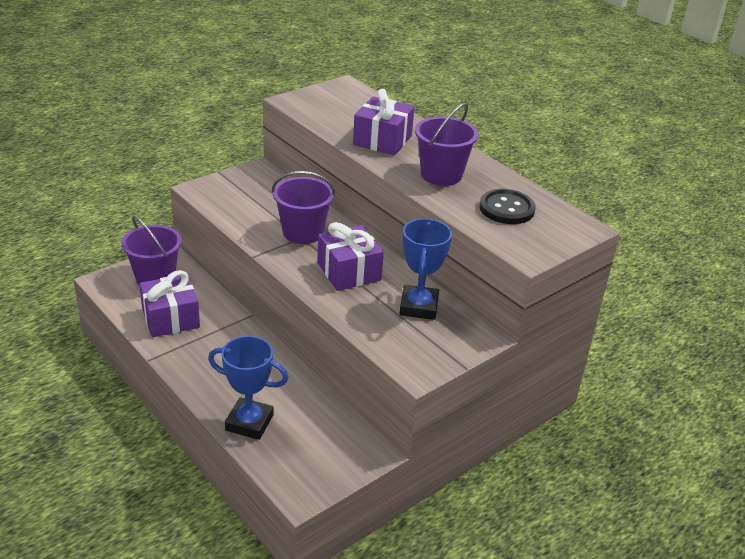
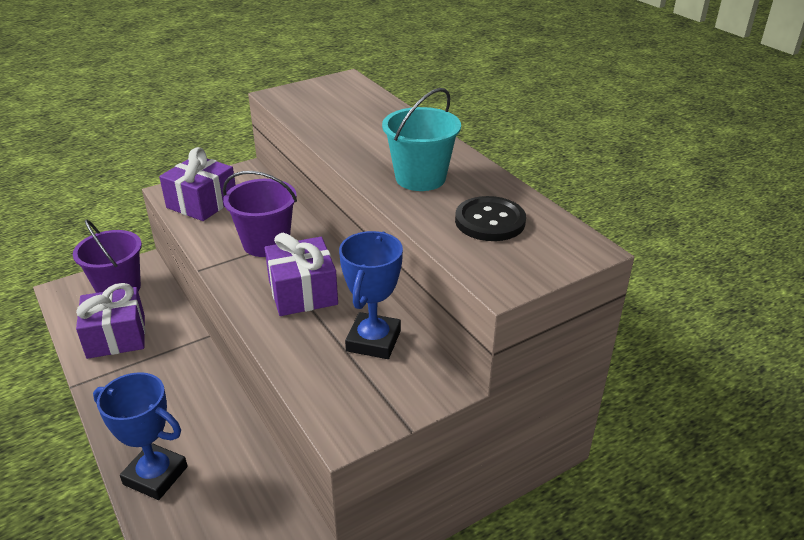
camera: 10 degrees right, 0 degrees up
(382, 140) = (364, 138): purple gift -> purple gift (202, 203)
(441, 175) = (420, 178): purple bucket -> turquoise bucket

